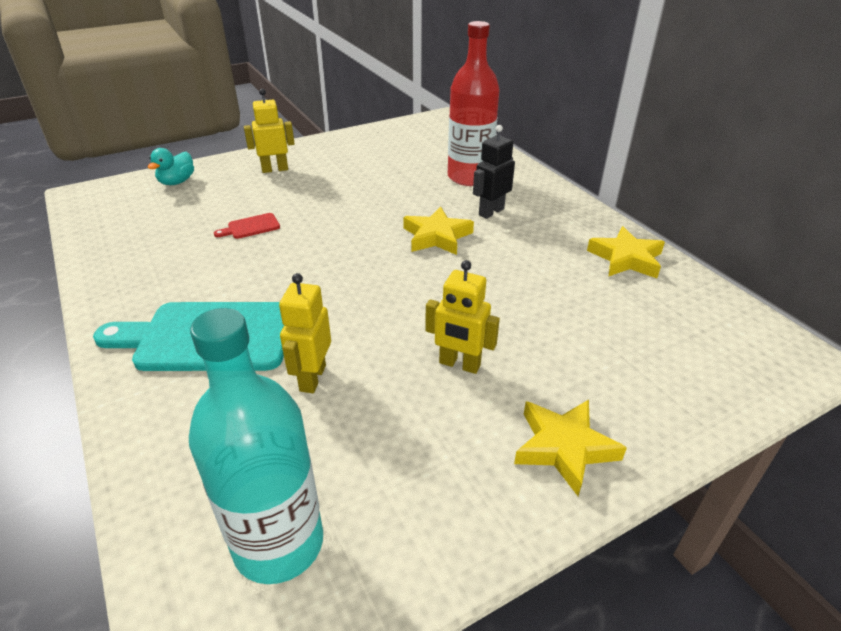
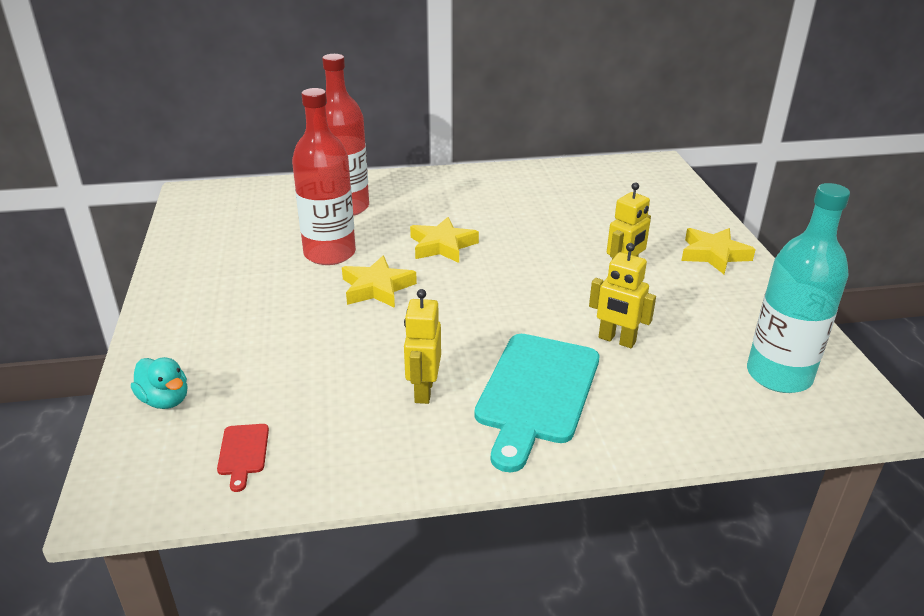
camera: 70 degrees left, 5 degrees down
(251, 227) = (341, 348): red cutting board -> red cutting board (243, 453)
(275, 169) = (209, 317): yellow robot -> yellow robot (423, 391)
(387, 189) = (330, 253): none -> red bottle
(491, 212) = (419, 212): black robot -> none
(626, 259) = (528, 179): yellow star -> yellow star (377, 288)

